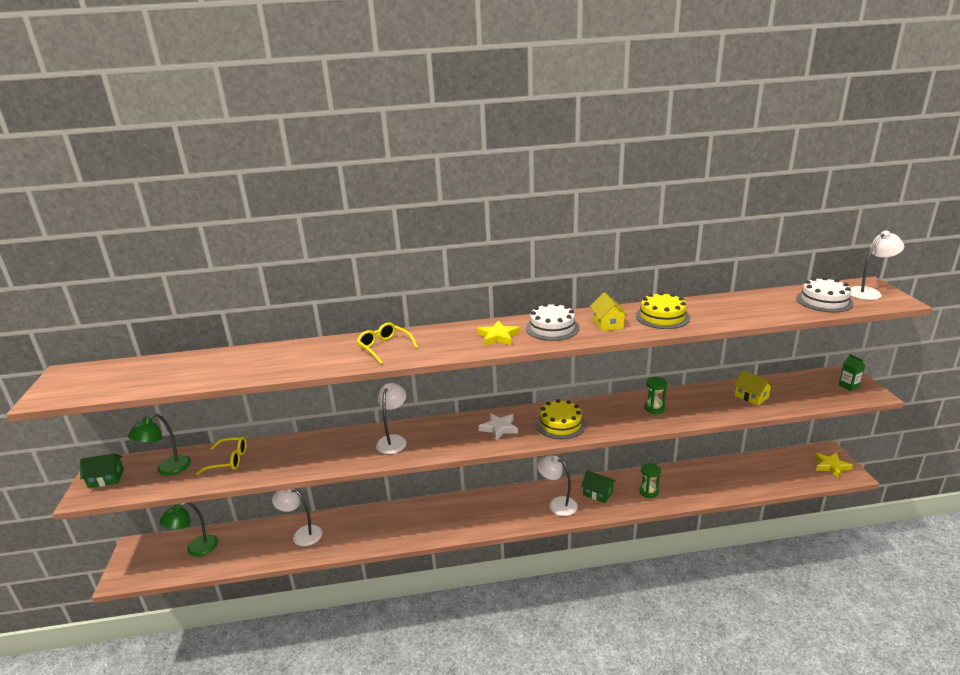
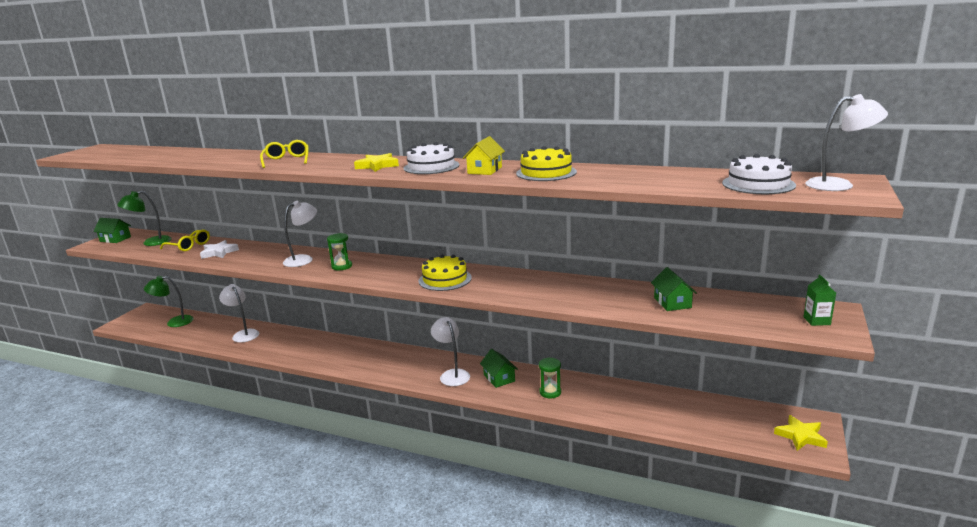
camera: 30 degrees right, 5 degrees down
(499, 428) = (391, 270): white star -> white star (219, 252)
(654, 408) = (550, 288): green hourglass -> green hourglass (342, 266)
(751, 396) = (672, 302): yellow house -> green house

